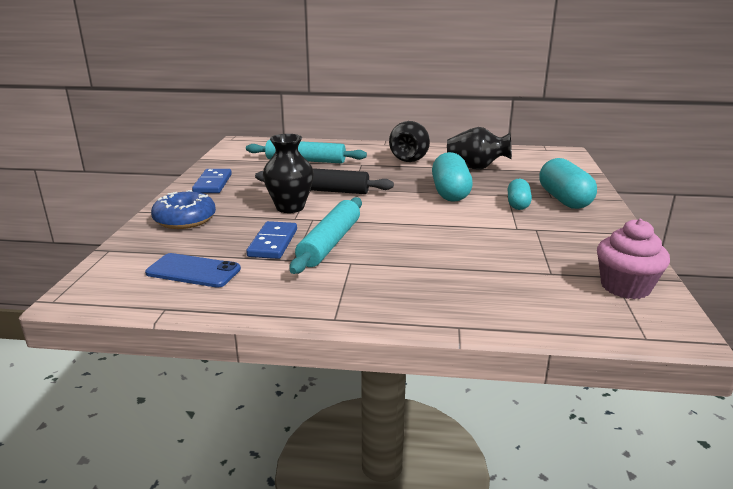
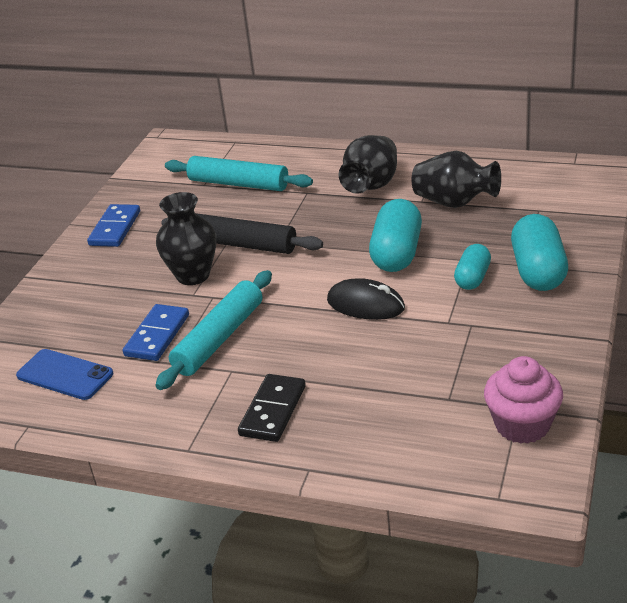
camera: 15 degrees right, 10 degrees up
(185, 220) = (71, 293): blue donut -> none
(402, 287) = (273, 411): none -> black domino
(443, 220) = (365, 304): none -> black mouse

